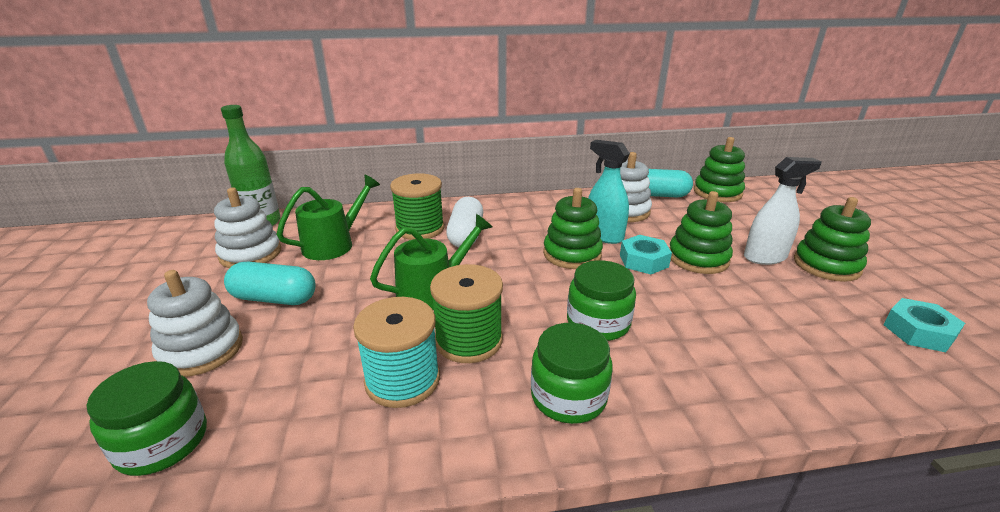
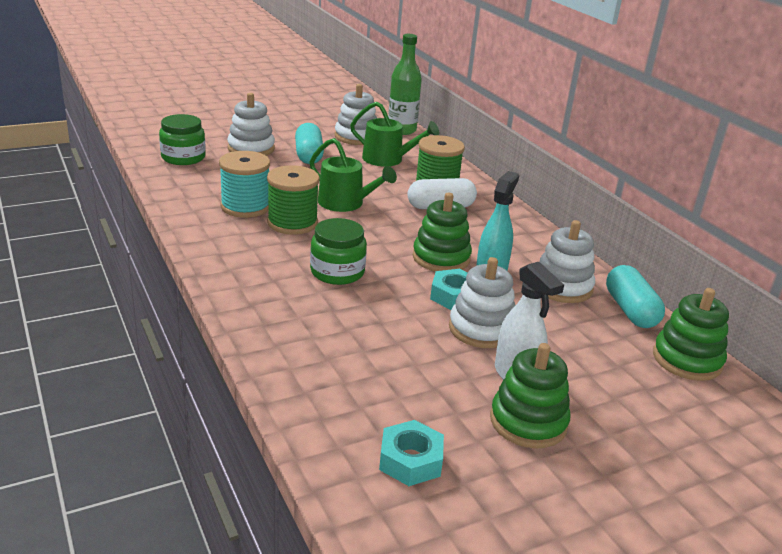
camera: 70 degrees right, 0 degrees up
(568, 396) = (248, 262): green jar -> none
(698, 258) = (481, 329): green stacking toy -> white stacking toy

